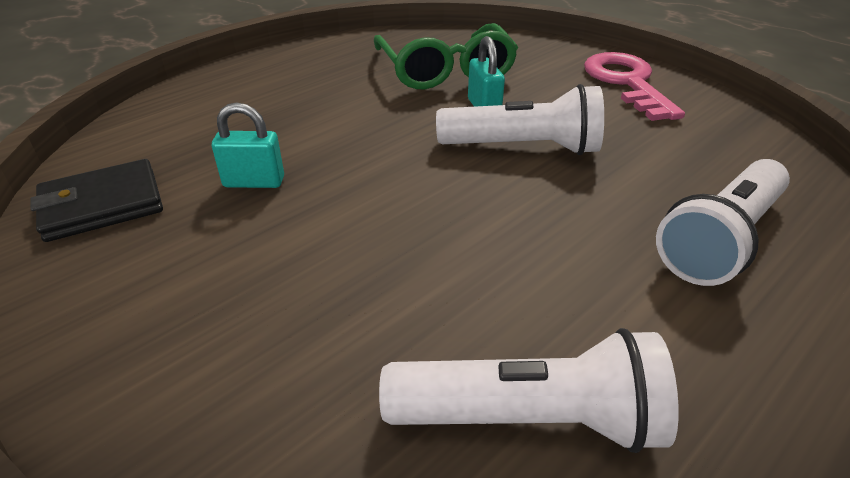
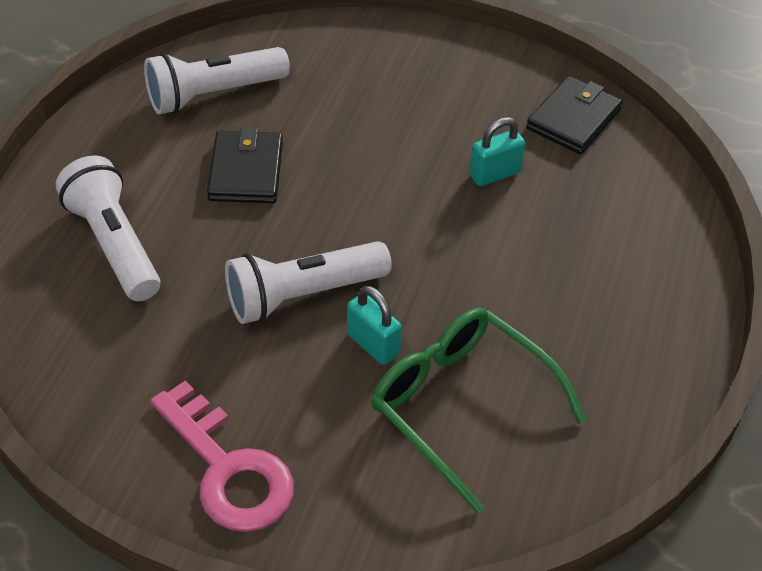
camera: 150 degrees right, 10 degrees up
(529, 271) = (246, 171): none -> black wallet
(721, 240) = (113, 244): white flashlight -> white flashlight turned 45 degrees counterclockwise

